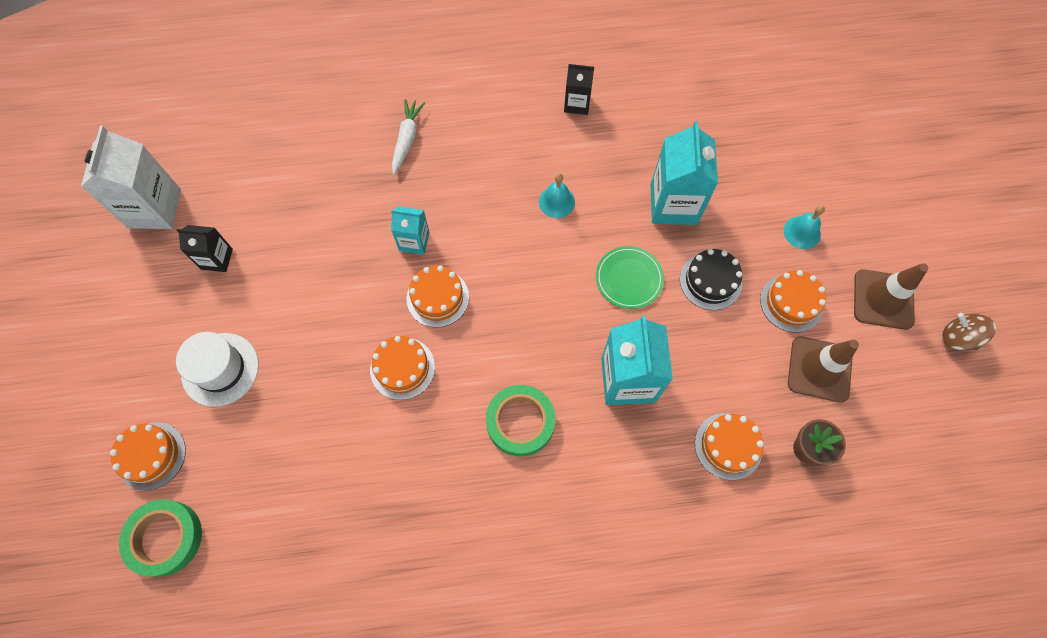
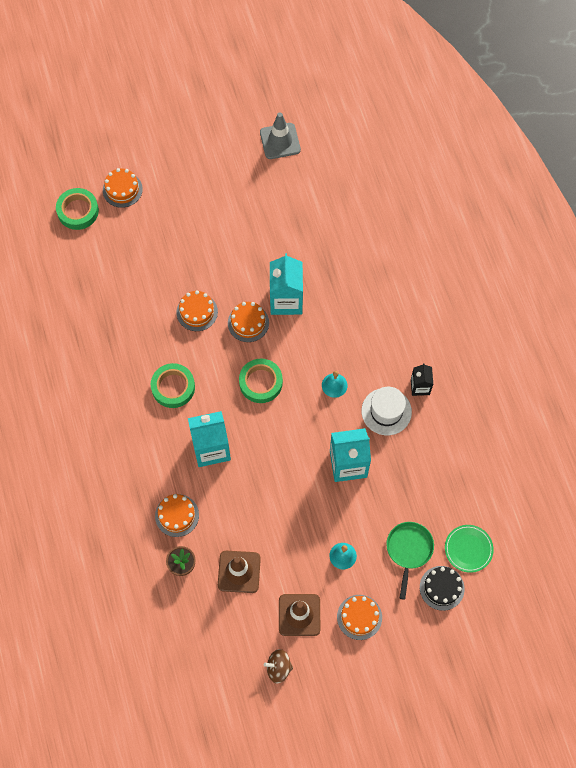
camera: 80 degrees right, 0 degrees up
(154, 208) = (280, 141): white carton -> grey traffic cone
(217, 259) = (251, 187): black carton -> none
(220, 369) = (179, 210): white hat -> white hat (386, 411)
(407, 139) = (364, 279): white carrot -> none
(414, 241) = (286, 300): turquoise carton -> turquoise carton, size x1.79
(535, 295) = (261, 382): none -> green tape
(629, 278) = (284, 440): green plate -> green plate (468, 549)
(710, 281) = (292, 495): black cake -> black cake (442, 588)
(791, 303) = (285, 551): orange cake -> orange cake (359, 617)
(798, 155) = (409, 550): none -> green pan
(957, 338) = (278, 668): brown spinning top -> brown spinning top turned 120 degrees counterclockwise

